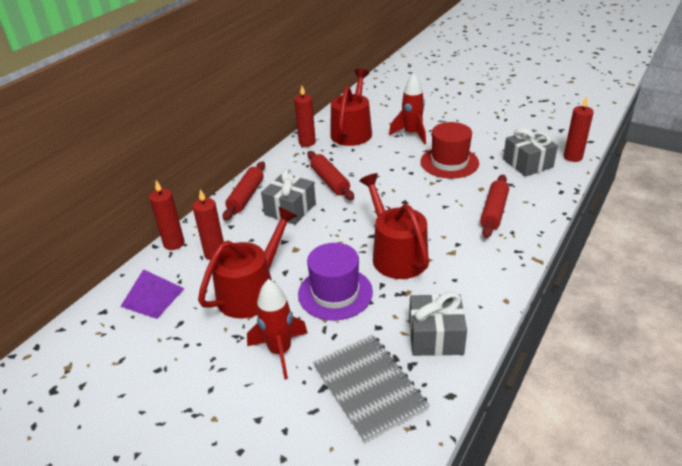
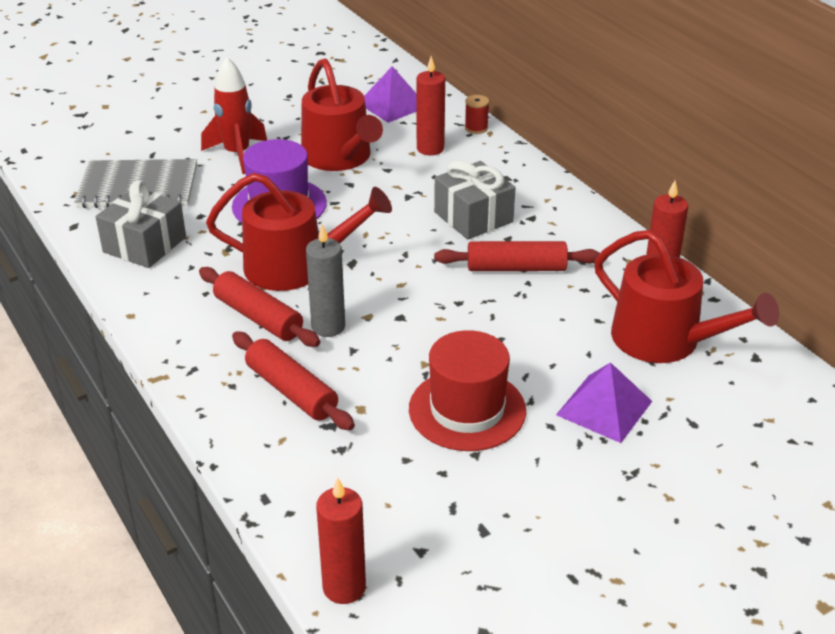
camera: 115 degrees right, 0 degrees up
(174, 243) = (476, 128): red candle -> red spool
(246, 196) = (537, 192): red rolling pin -> red rolling pin (258, 317)
(411, 134) = (604, 408): red rocket -> purple pyramid
(436, 220) = (328, 327): none -> grey candle
(527, 163) = (380, 507): grey gift -> none

